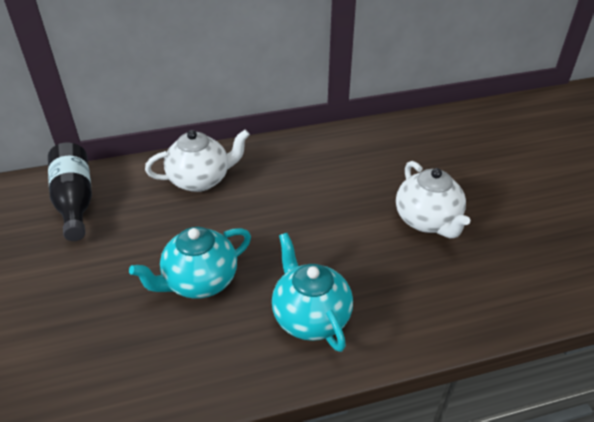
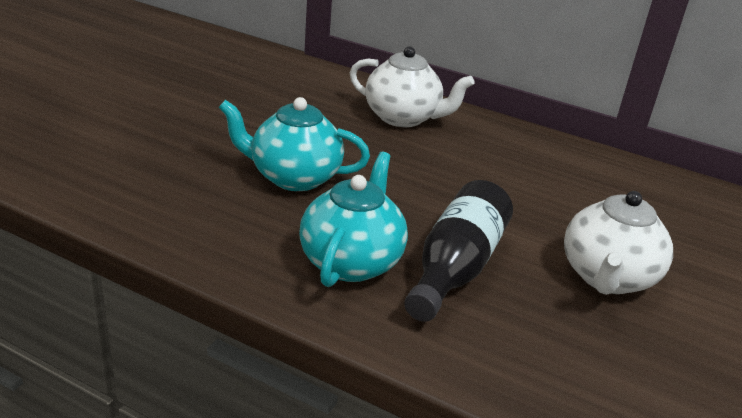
camera: 40 degrees right, 10 degrees down
(75, 201) = (278, 77): black bottle -> black bottle (455, 268)

